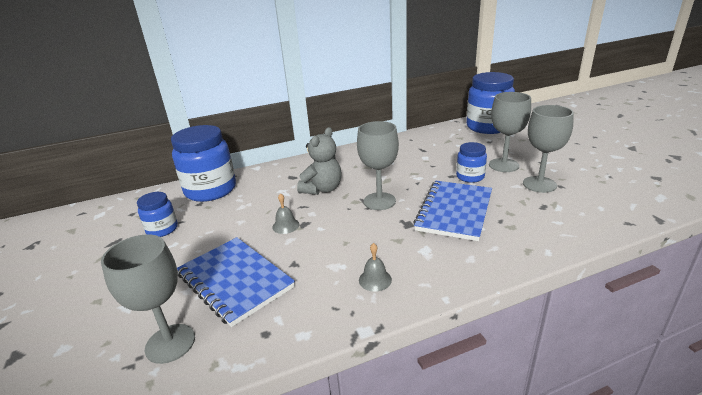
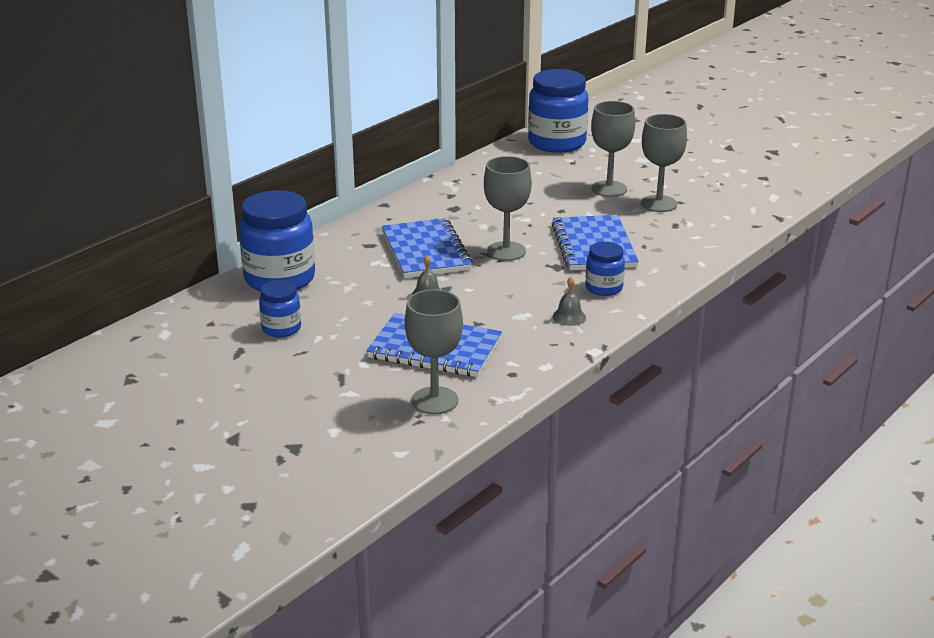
camera: 30 degrees left, 0 degrees up
(322, 189) = (426, 251): grey teddy bear -> blue notebook
(470, 177) = (582, 208): blue jar -> blue jar (604, 288)

